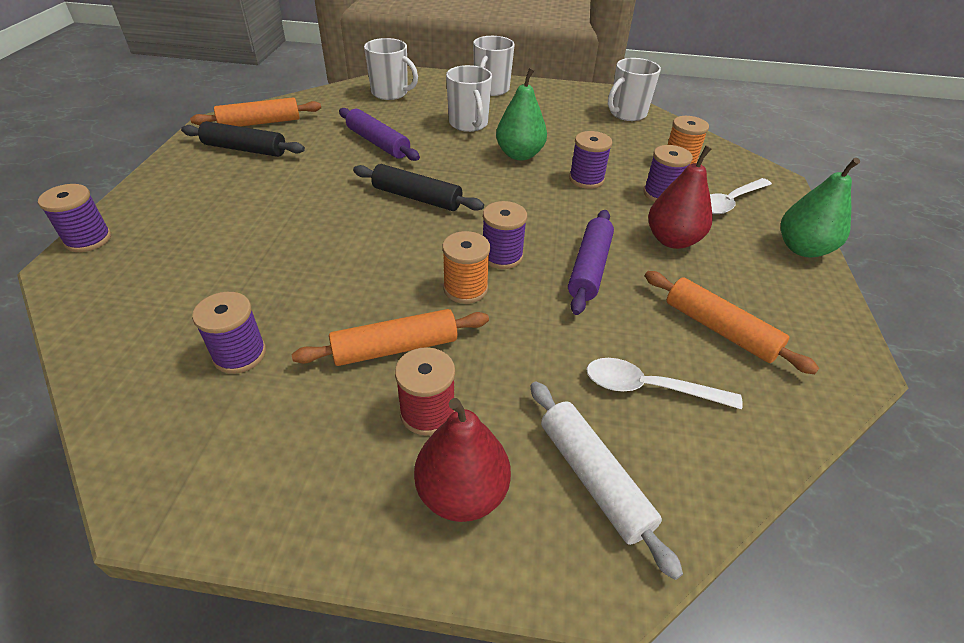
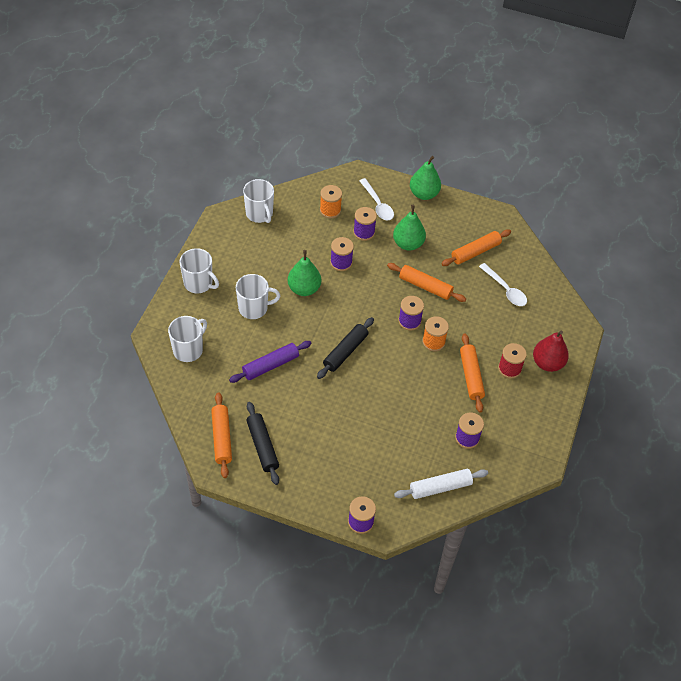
camera: 80 degrees left, 10 degrees up
(244, 149) = (262, 446): black rolling pin -> black rolling pin turned 45 degrees counterclockwise
(589, 268) = (425, 286): purple rolling pin -> orange rolling pin
(593, 478) = (545, 321): white rolling pin -> white rolling pin (440, 487)
(648, 388) = (505, 290): white spoon -> white spoon turned 60 degrees counterclockwise
(672, 240) = (408, 244): red pear -> green pear

